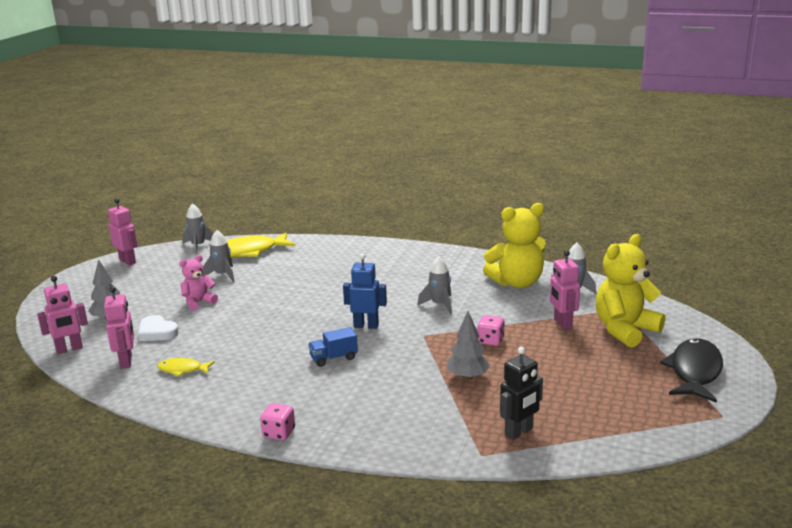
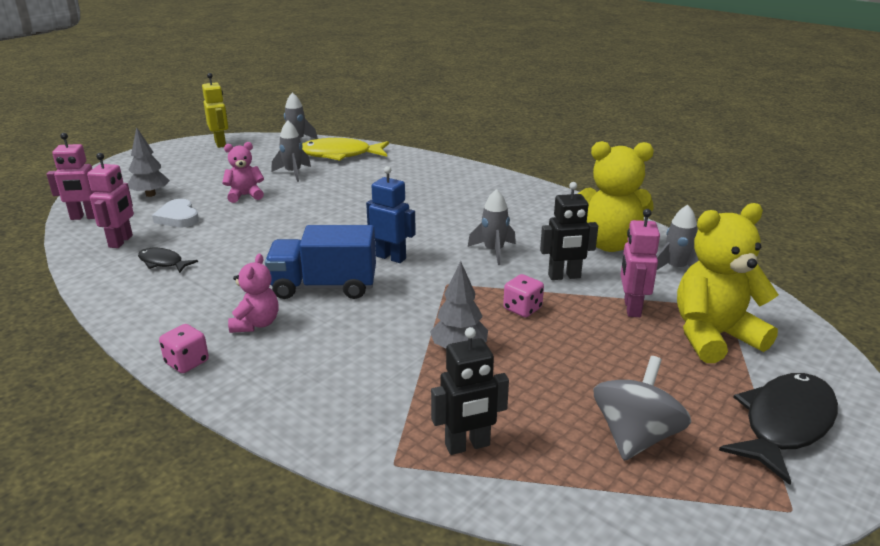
camera: 20 degrees right, 5 degrees up
(128, 261) = (220, 143): pink robot -> yellow robot
(182, 369) = (163, 262): yellow fish -> black fish
(306, 395) = (256, 324): none -> pink teddy bear
(333, 358) = (324, 287): blue truck -> blue truck, size x1.82
(503, 312) = (564, 276): none -> black robot
(615, 400) = (635, 436): none -> grey spinning top

